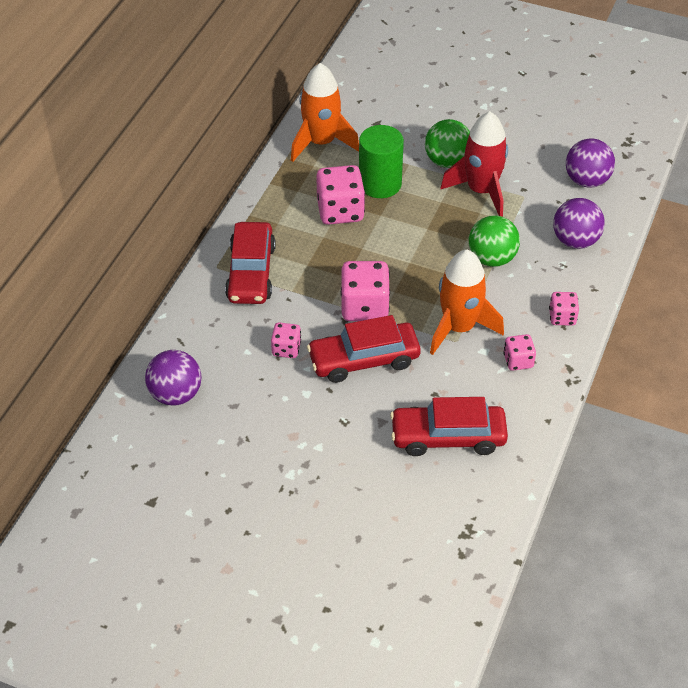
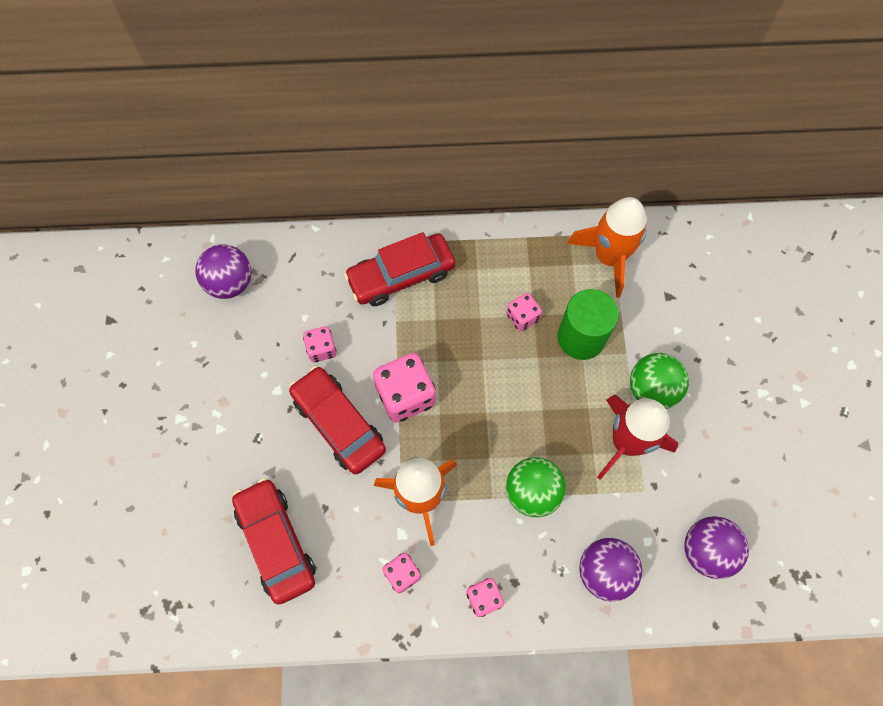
camera: 65 degrees right, 20 degrees up
(340, 211) = (522, 317): pink dice -> pink dice, size x0.56

